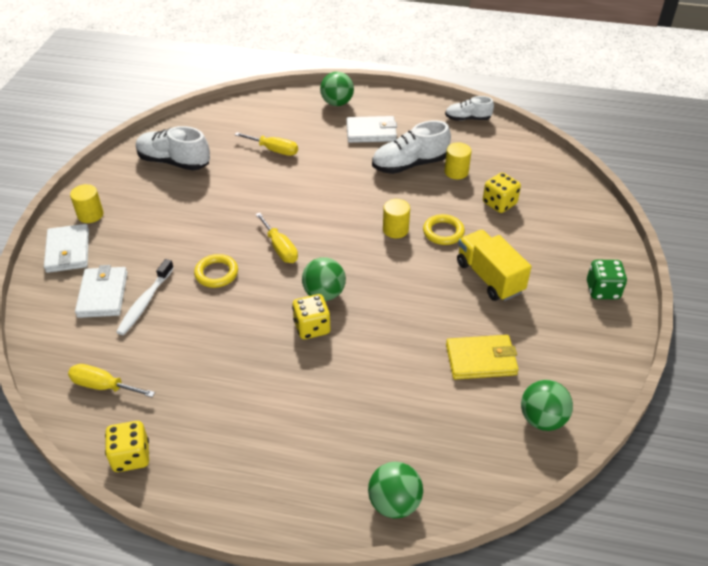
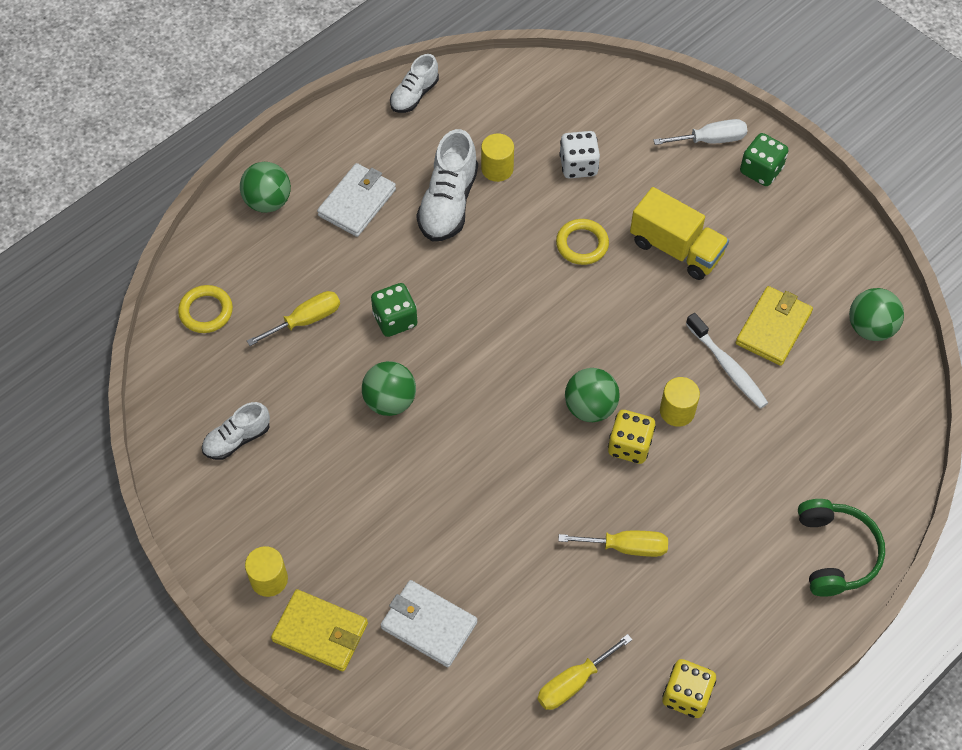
camera: 55 degrees left, 15 degrees up
(68, 251) = (320, 632): white wallet -> yellow wallet
(145, 302) = (475, 587): white toothbrush -> white toothbrush (728, 367)
(174, 162) = (237, 439): white shoe -> white shoe, size x0.62
(216, 273) = (481, 493): yellow ring -> yellow ring (206, 311)
(280, 248) = (488, 409): yellow screwdriver -> yellow screwdriver (626, 547)
(307, 182) = (395, 319): none -> green dice
(320, 495) = (836, 553): none -> green headphones
(394, 503) = (881, 499): green ball -> green ball (390, 401)
(395, 230) = (544, 284): yellow cylinder -> yellow cylinder (677, 411)
(489, 277) = (676, 248): yellow truck -> yellow truck turned 150 degrees counterclockwise
(499, 203) = (578, 165): yellow dice -> white dice
(594, 253) = (710, 140): none -> white screwdriver

